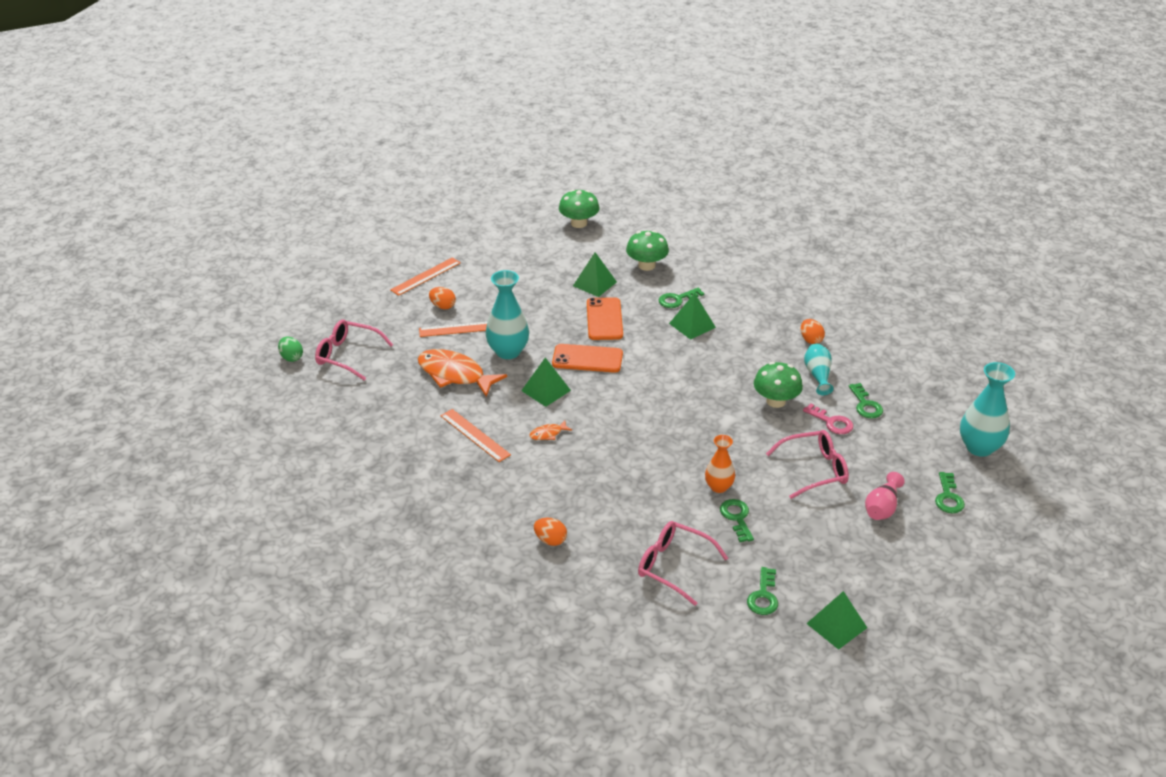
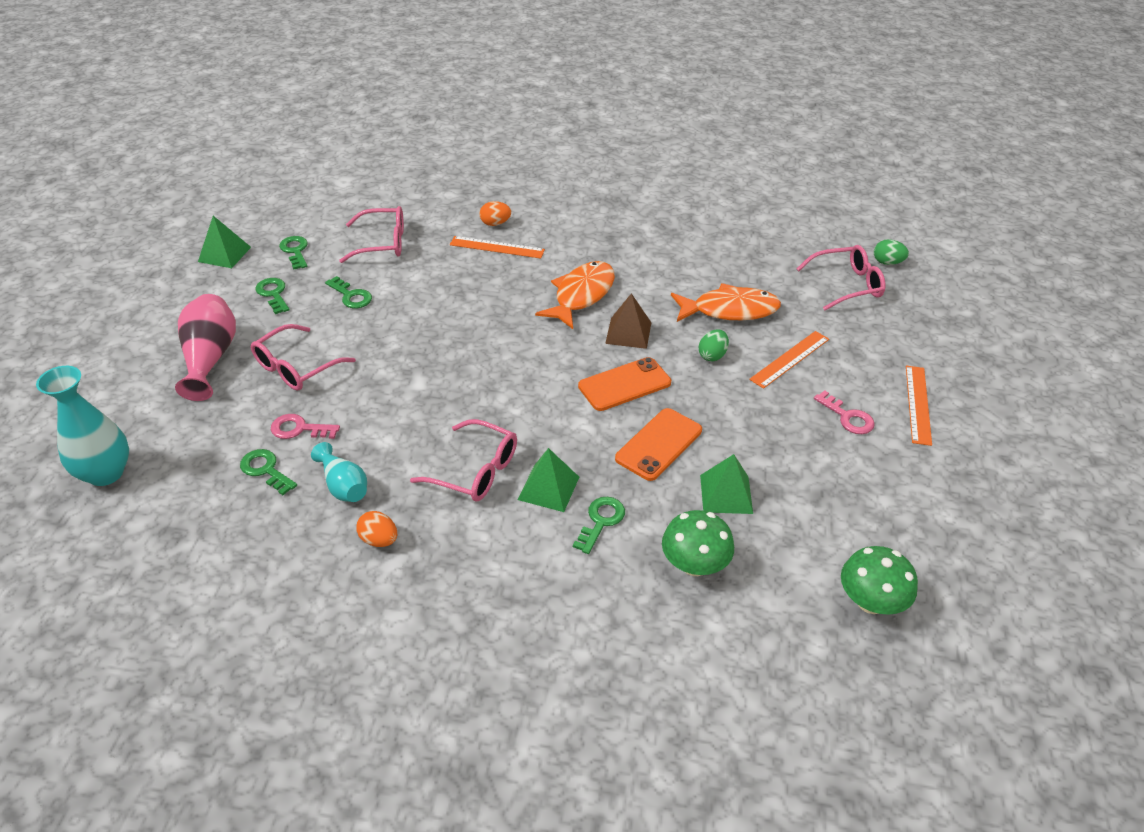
camera: 145 degrees right, 5 degrees up
(443, 306) = (844, 375): orange egg -> none
(475, 435) = (642, 268): orange ruler -> orange ruler (497, 247)
(476, 287) = (847, 417): none -> pink key
(508, 351) = (712, 355): turquoise vase -> green egg
(546, 390) = (628, 332): green pyramid -> brown pyramid
(548, 434) = (581, 295): orange fish -> orange fish, size x2.30
(604, 319) = (659, 444): orange phone -> orange phone turned 75 degrees clockwise
(719, 487) = (384, 314): orange vase -> none
(729, 350) = (476, 471): none -> pink glasses
(776, 401) = (378, 427): green mushroom -> none
(882, 507) = (210, 359): pink vase -> pink vase, size x1.63
(948, 497) = (138, 397): green key -> green key (273, 294)

